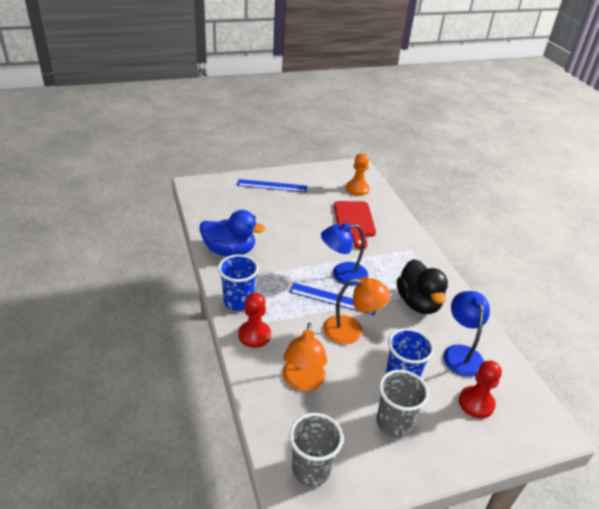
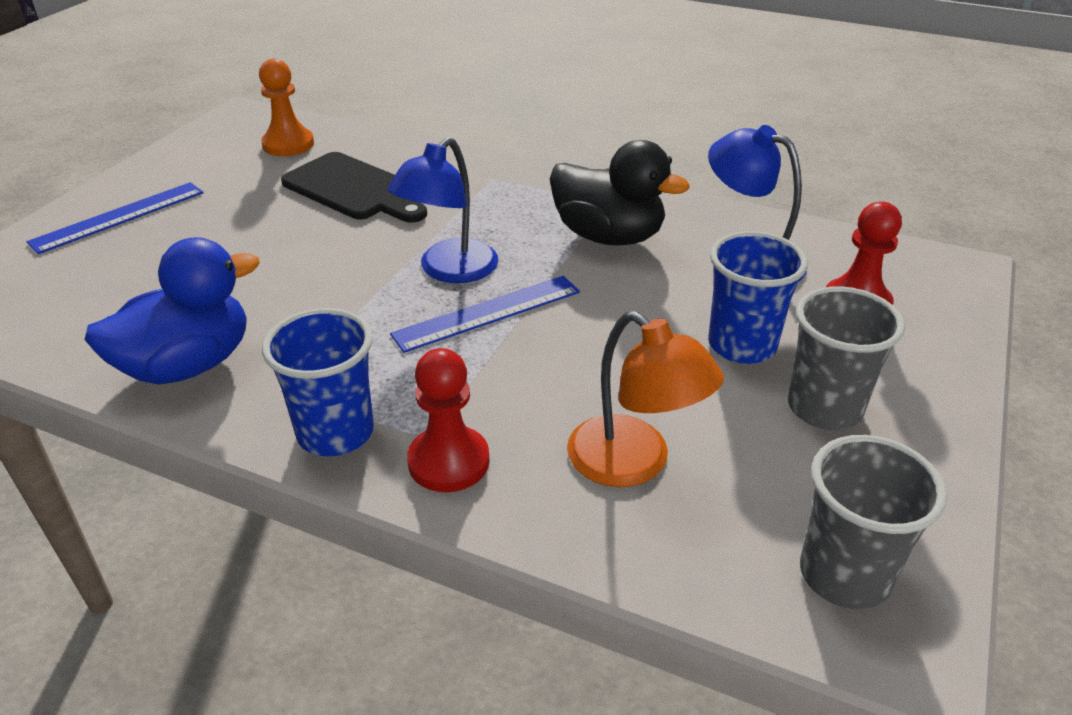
camera: 45 degrees left, 0 degrees up
(351, 331) = (584, 335): orange lamp -> none
(354, 221) = (353, 189): red cutting board -> black cutting board

